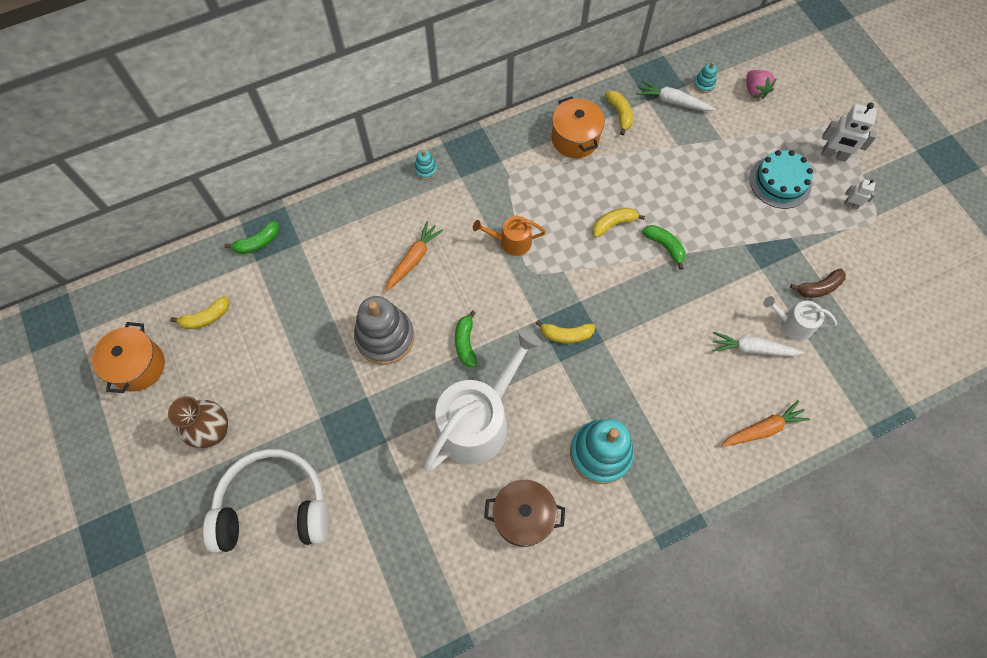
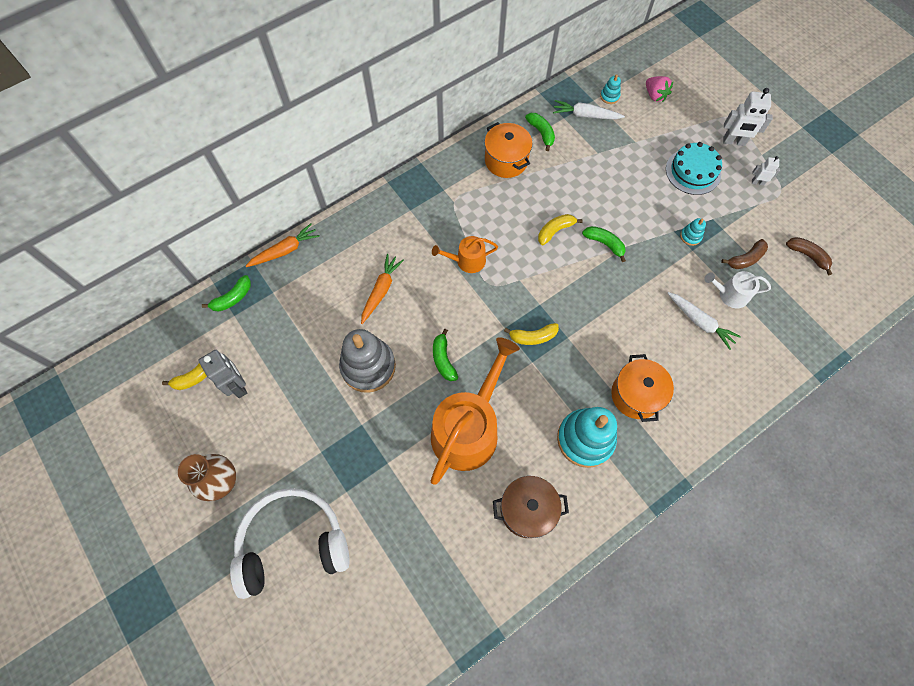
camera: 10 degrees left, 0 degrees up
(138, 366) = (138, 432): orange pot -> orange pot (636, 395)
(247, 334) = (238, 385): none -> grey robot
(426, 170) = (377, 208): turquoise stacking toy -> turquoise stacking toy (690, 236)
(478, 420) = (468, 428): white watering can -> orange watering can
(619, 114) = (541, 133): yellow banana -> green banana
(752, 349) = (700, 322): white carrot -> white carrot turned 135 degrees counterclockwise
(763, 429) = (724, 392): orange carrot -> orange carrot (285, 250)
(890, 295) = (807, 255): none -> brown banana

